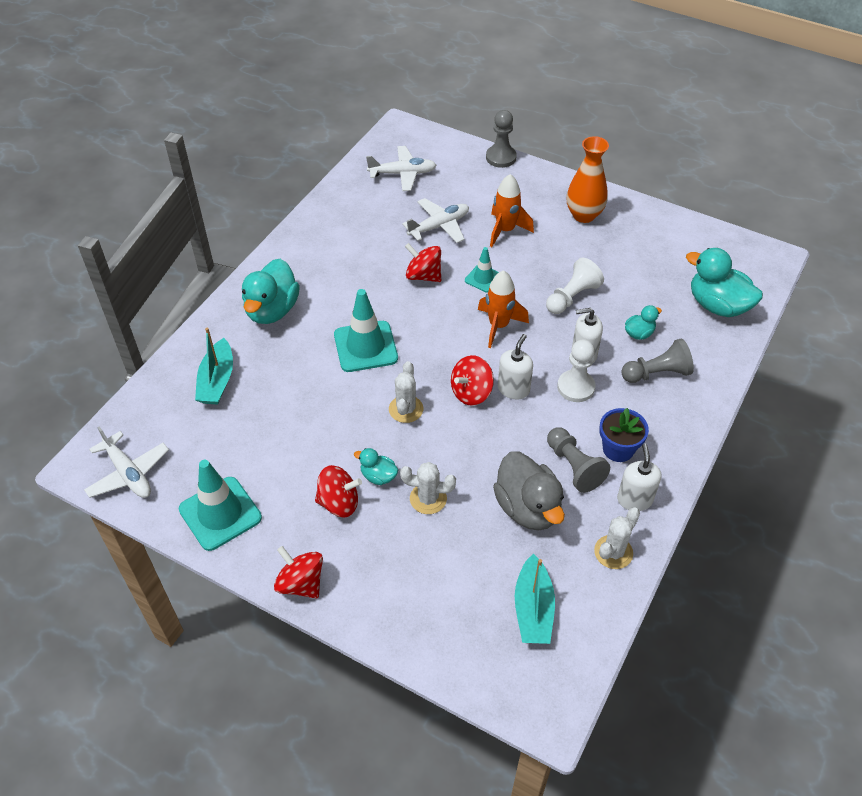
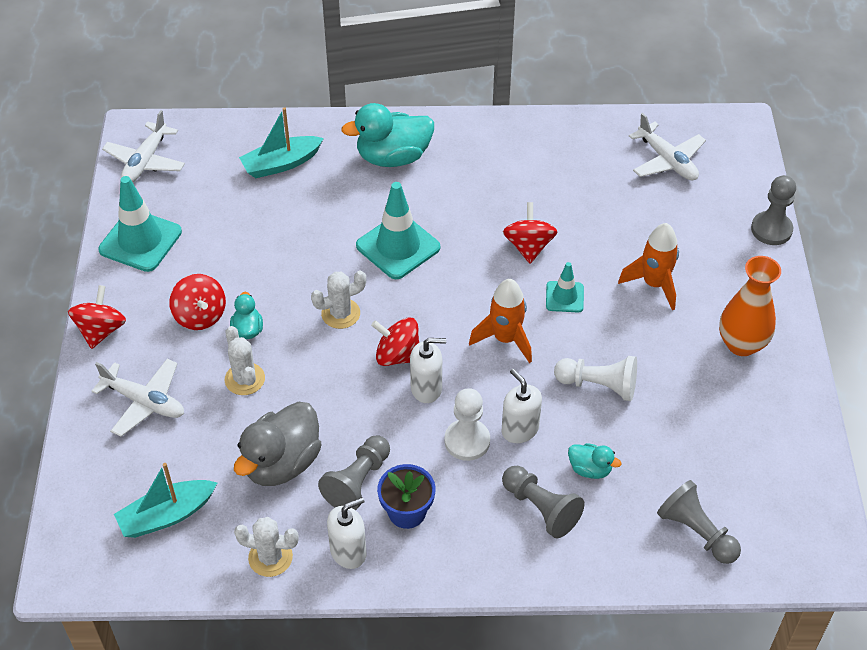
camera: 60 degrees right, 0 degrees up
(439, 226) = (612, 226): white plane -> white plane (144, 402)
(717, 305) = (696, 532): turquoise duck -> grey pawn

